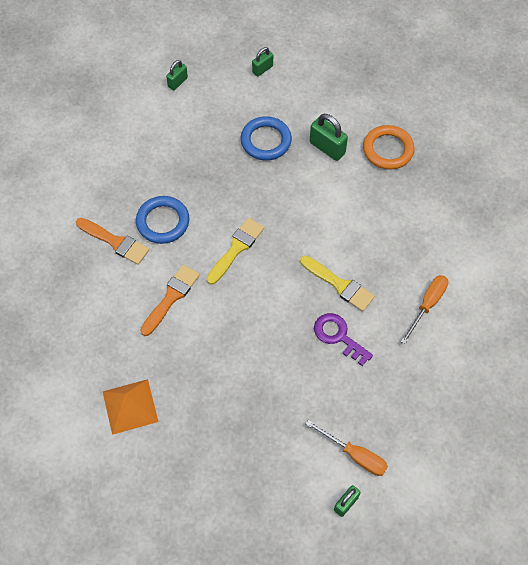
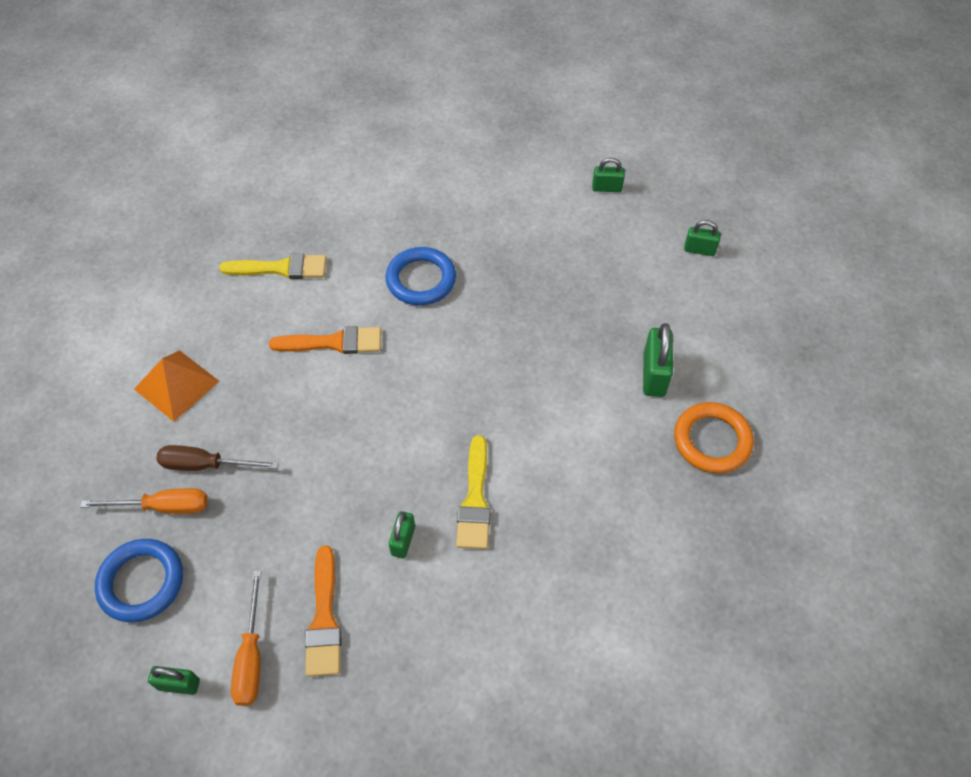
camera: 55 degrees right, 5 degrees down
(115, 242) = (364, 255): orange brush -> orange brush (324, 618)
(206, 418) = (206, 465): none -> brown screwdriver
(236, 248) = (441, 366): yellow brush -> yellow brush (281, 268)
(266, 141) = (607, 309): blue ring -> blue ring (141, 582)
(338, 336) = (403, 540): purple key -> green padlock
(427, 305) = (523, 620): orange screwdriver -> orange screwdriver (163, 507)

